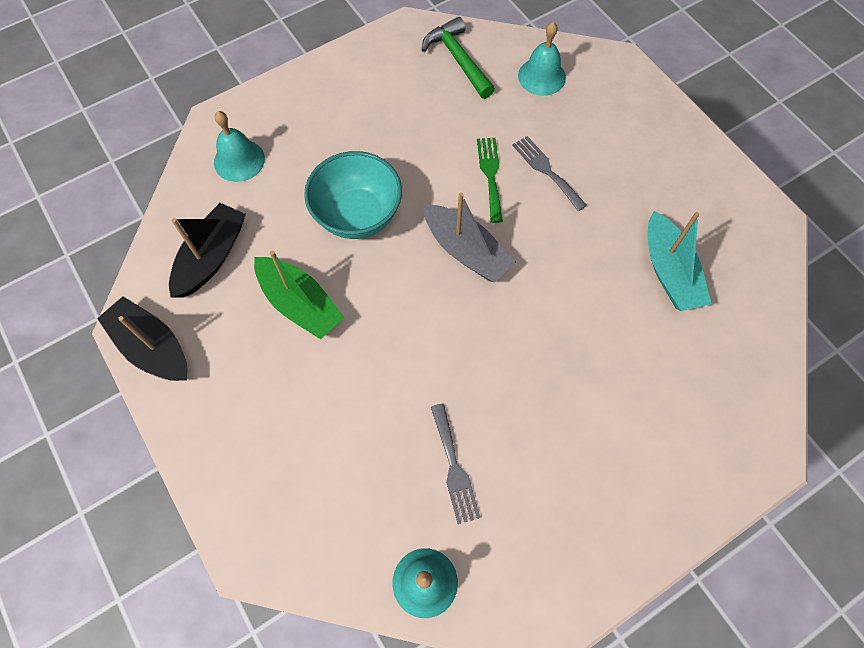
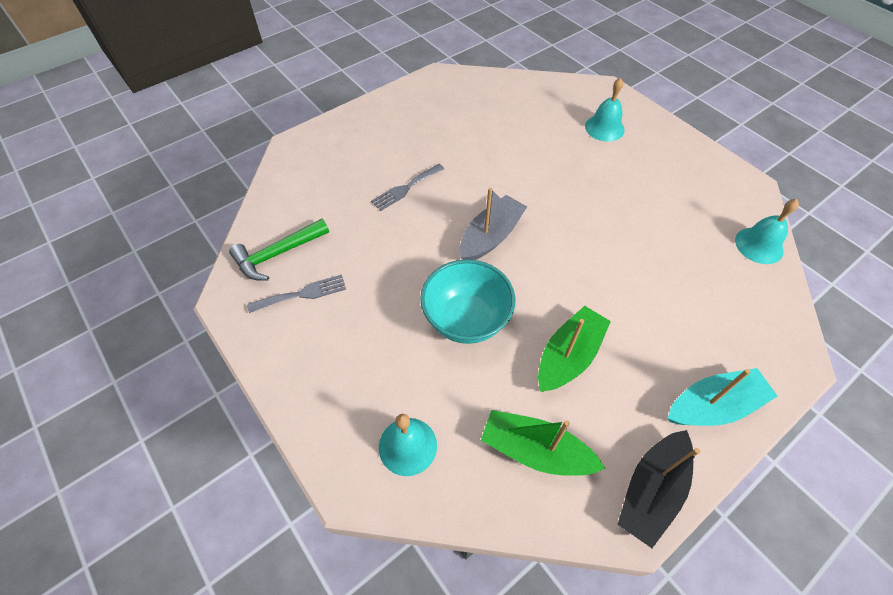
camera: 95 degrees left, 10 degrees down
(211, 257) = (535, 450): black boat -> green boat
(454, 468) = (673, 234): grey fork -> grey fork (302, 294)
(490, 175) = (412, 224): green fork -> none
(541, 76) = (304, 193): turquoise bell -> turquoise bell (604, 128)
(669, 271) = (488, 123): turquoise boat -> turquoise boat (713, 406)

